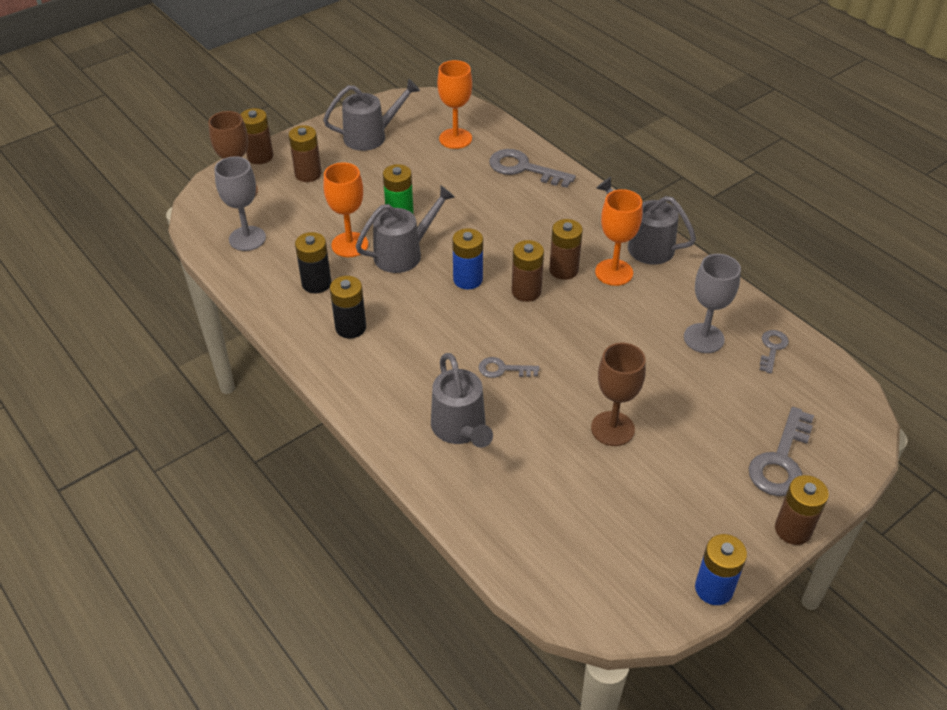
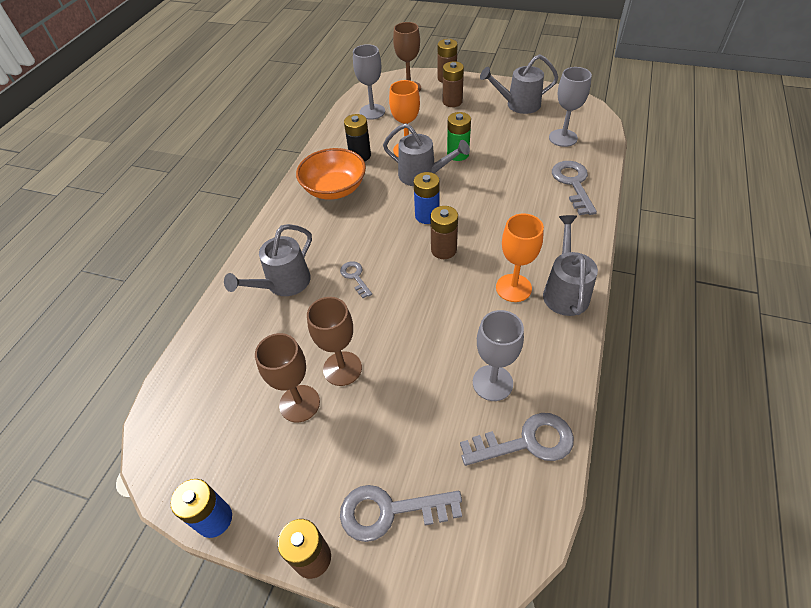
camera: 60 degrees right, 5 degrees up
(350, 327) = (334, 189): black battery -> orange bowl
(371, 136) = (518, 105): grey watering can -> grey watering can turned 135 degrees clockwise
(455, 139) = (563, 138): orange goblet -> grey goblet
(563, 270) = (486, 258): brown battery -> none
(630, 477) = (299, 403): none -> brown goblet
(772, 348) = (526, 442): grey key -> grey key, size x1.79

